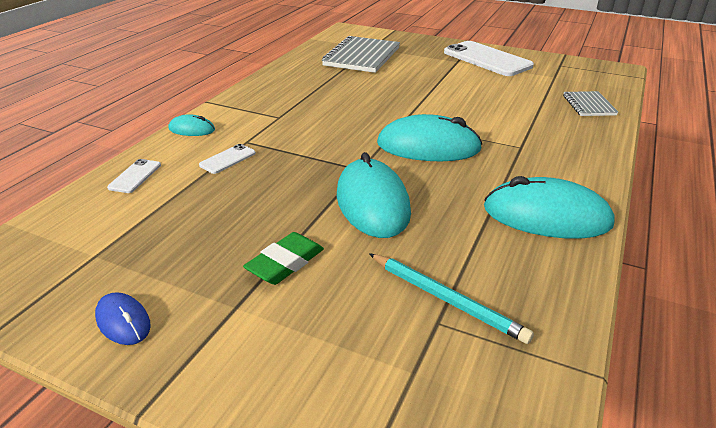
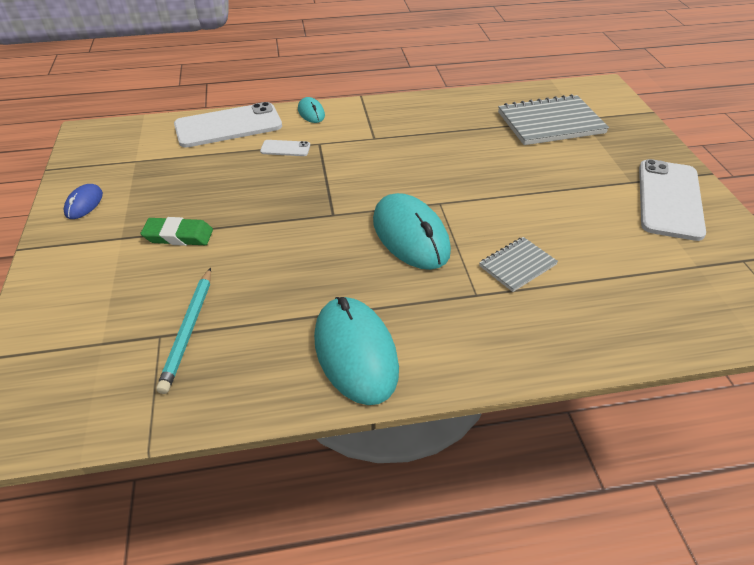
camera: 55 degrees right, 10 degrees up
(135, 176) = (228, 126): white phone -> white phone, size x2.24
(372, 203) = (286, 242): turquoise mouse -> none
(588, 105) = (648, 317): grey notebook -> grey notebook (517, 265)

